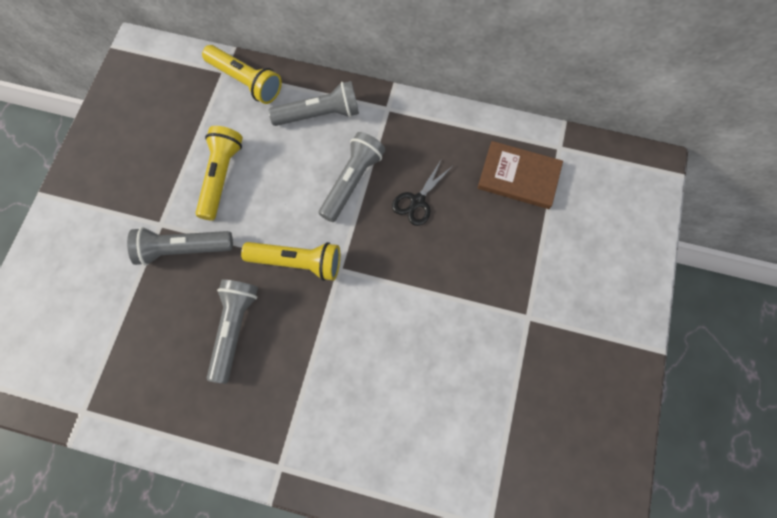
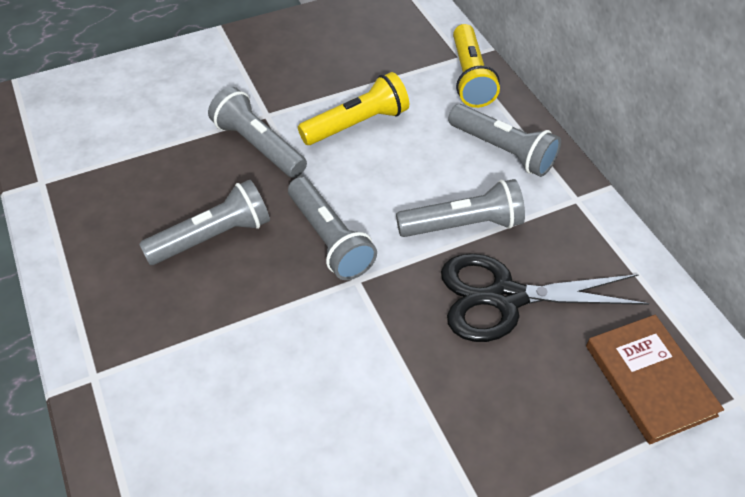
camera: 50 degrees right, 20 degrees down
(297, 262) = (329, 239): yellow flashlight -> grey flashlight
(417, 201) = (506, 297): black scissors -> black scissors, size x1.82

